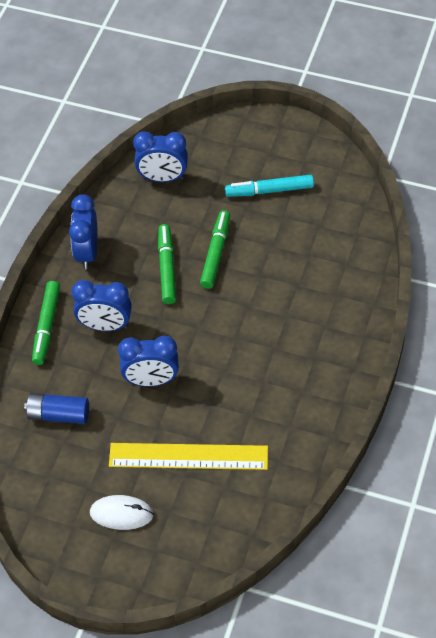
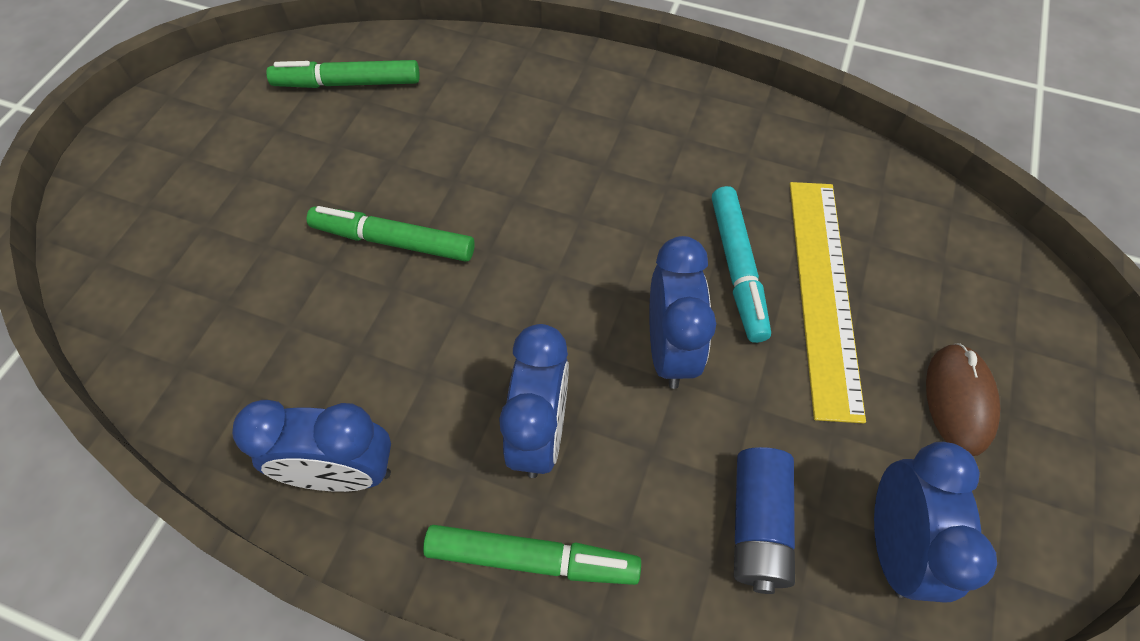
camera: 90 degrees left, 5 degrees up
(121, 514) = (958, 400): white mouse -> brown mouse
(162, 178) = (184, 325): blue clock -> blue clock (893, 544)
(167, 268) = (412, 320): green marker -> green marker (347, 83)
(269, 190) = (272, 159): turquoise marker -> turquoise marker (737, 269)

